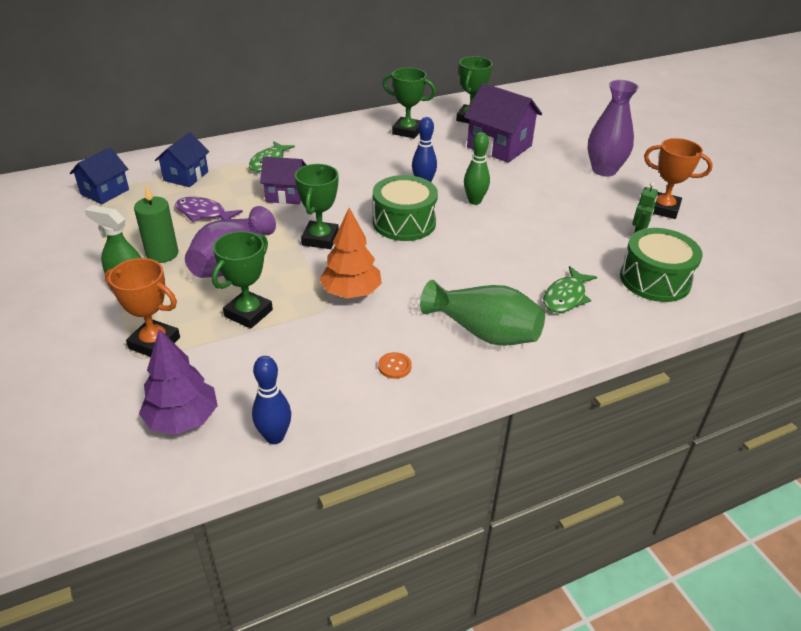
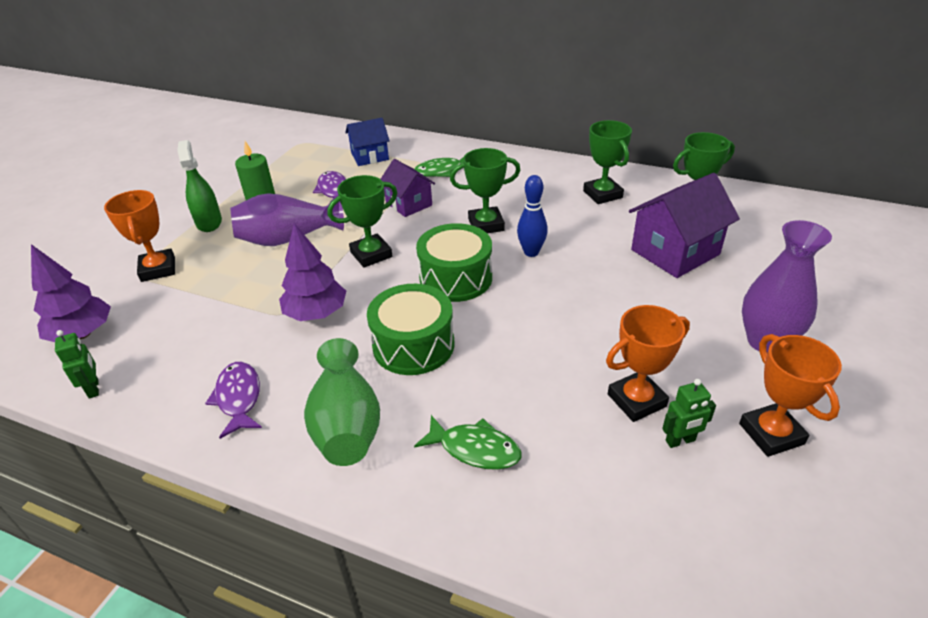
camera: 50 degrees right, 0 degrees up
(105, 192) = (307, 145): blue house -> none
(248, 313) = (233, 284): green trophy -> green trophy (486, 225)
(274, 437) = (94, 388): blue bowling pin -> green robot
(351, 292) = (316, 313): orange tree -> purple tree
(394, 366) = (239, 398): orange button -> purple fish
(474, 201) = (553, 294): green bowling pin -> none
(499, 146) = (675, 252): purple house -> purple house turned 60 degrees clockwise
(566, 297) = (475, 449): green fish -> green fish turned 150 degrees counterclockwise
(595, 228) = (636, 400): none -> orange trophy
(655, 279) = (607, 507): green drum -> green drum (413, 345)

